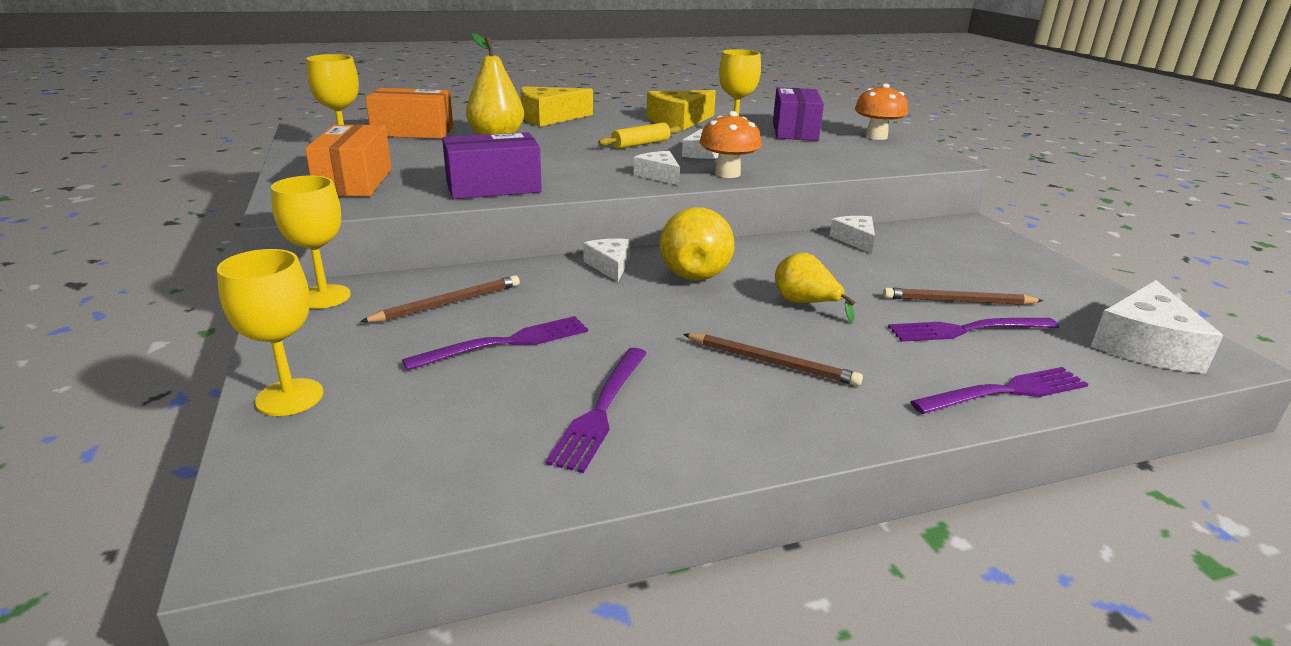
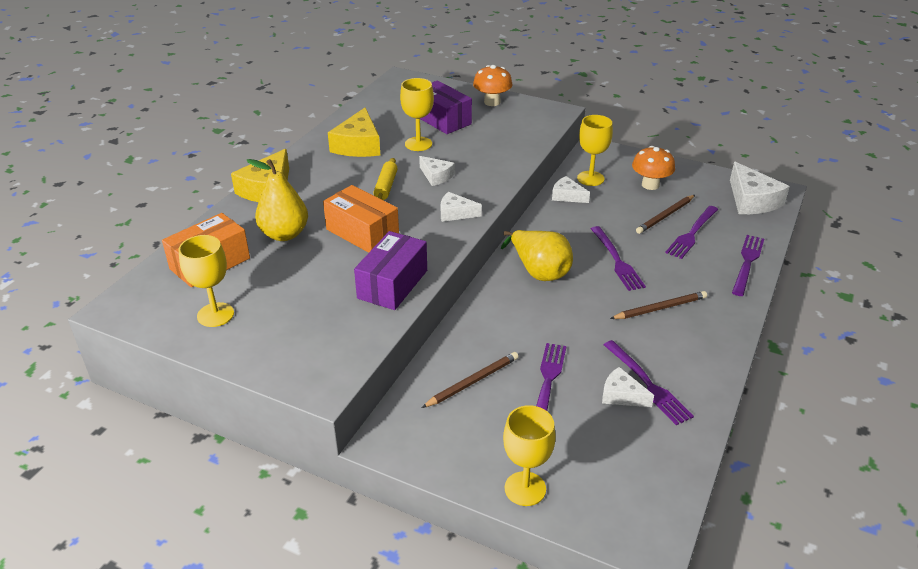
camera: 45 degrees left, 10 degrees up
(324, 297) = (402, 429): yellow goblet -> yellow goblet (590, 178)
(354, 182) = (300, 337): orange box -> orange box (362, 233)
(448, 303) = (472, 381): brown pencil -> brown pencil turned 45 degrees clockwise
(610, 266) = (495, 296): white cheese -> white cheese (621, 395)
(727, 173) = (484, 189): orange mushroom -> orange mushroom (650, 185)
(805, 304) = (617, 260): yellow pear -> purple fork

